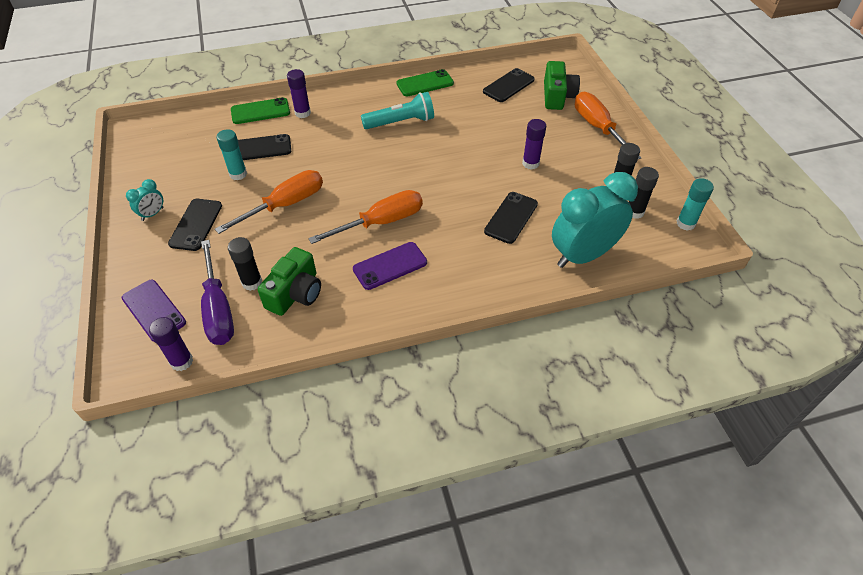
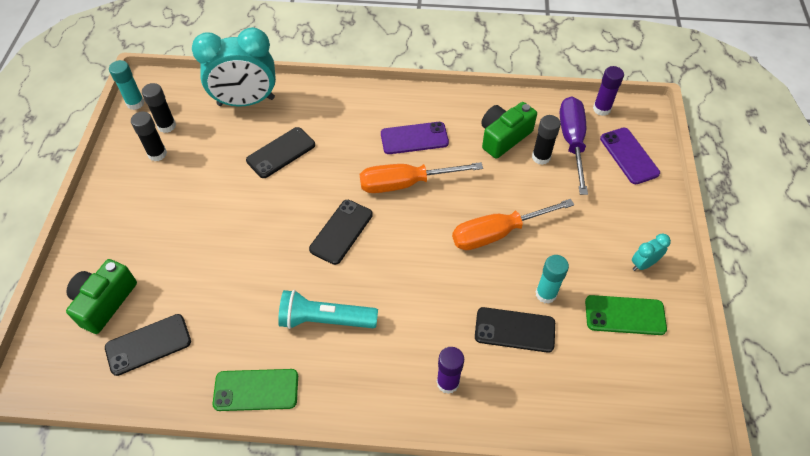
camera: 160 degrees left, 5 degrees up
(196, 224) = (594, 236): black phone -> black phone (341, 232)
(260, 111) = (506, 407): green phone -> green phone (625, 315)
(530, 163) = (217, 208): purple glue stick -> none
(597, 127) = (105, 234): orange screwdriver -> none

